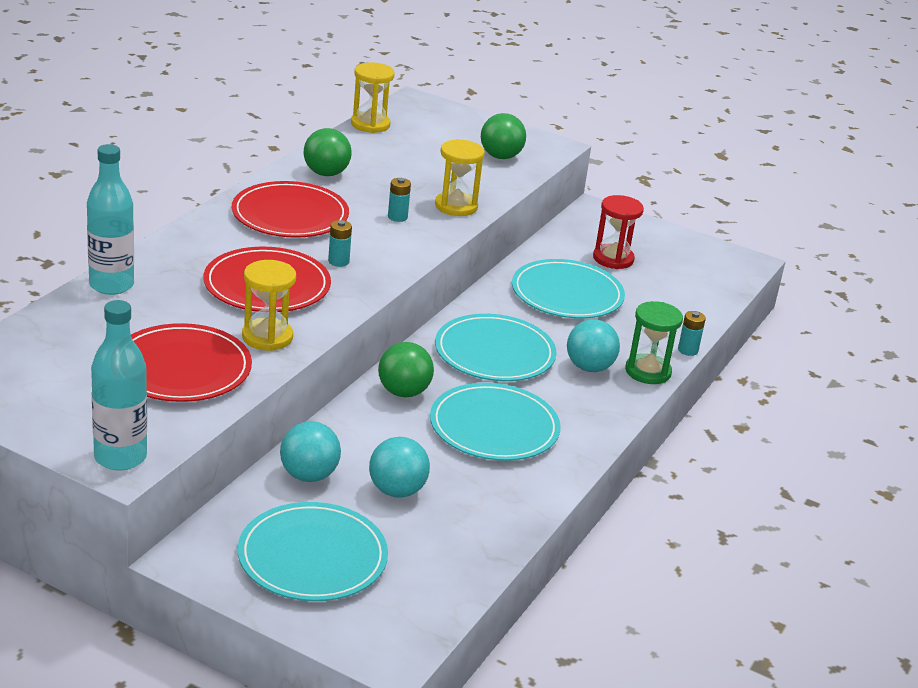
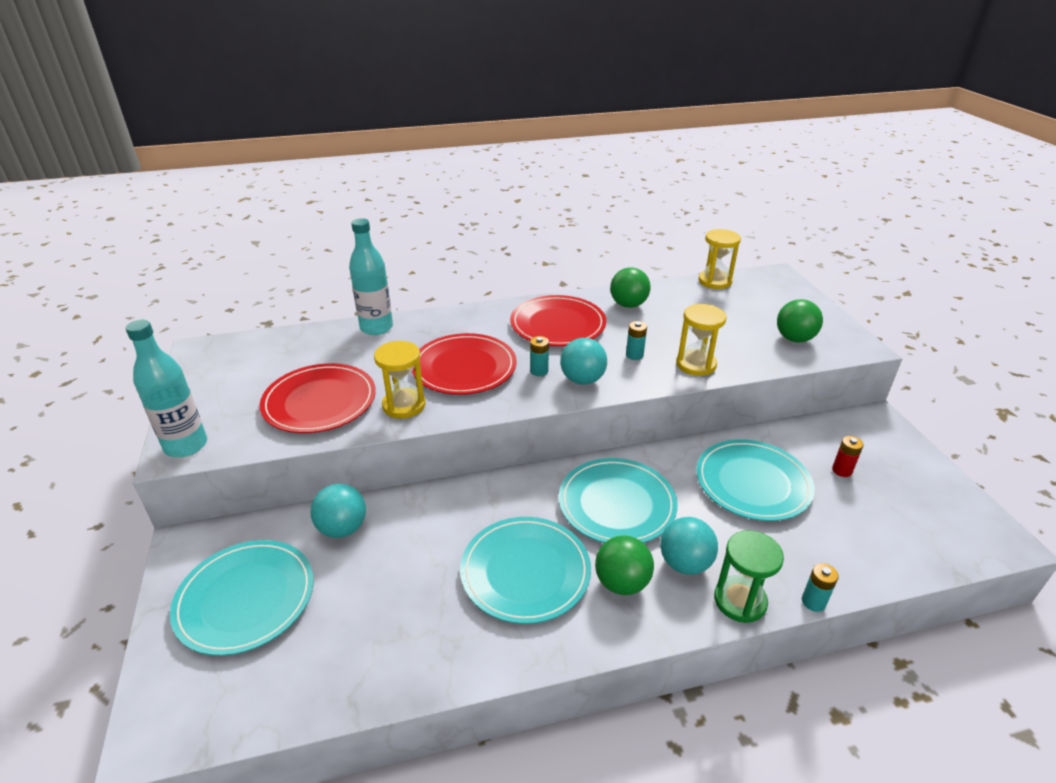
camera: 50 degrees right, 5 degrees up
(397, 490) = (376, 581): turquoise ball -> turquoise ball (582, 380)
(403, 392) = (500, 499): green ball -> green ball (621, 583)
(613, 259) = (842, 470): red hourglass -> red battery

